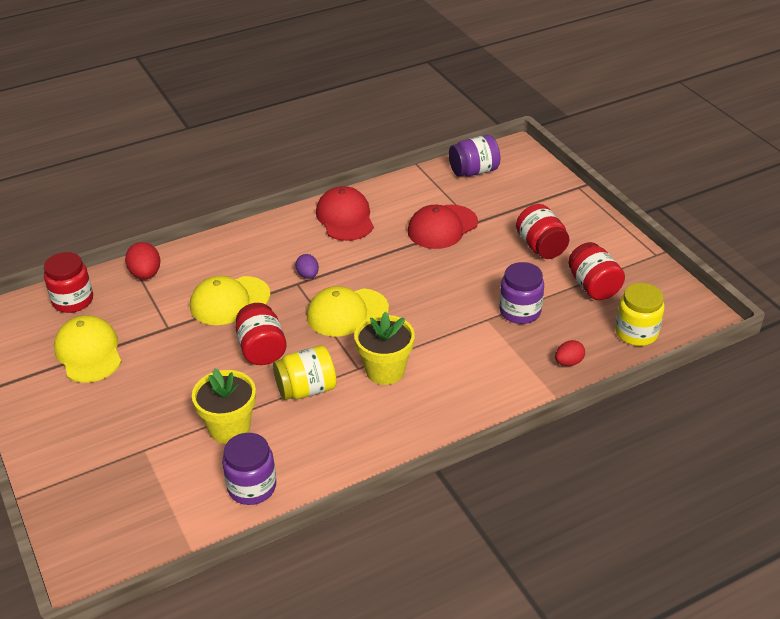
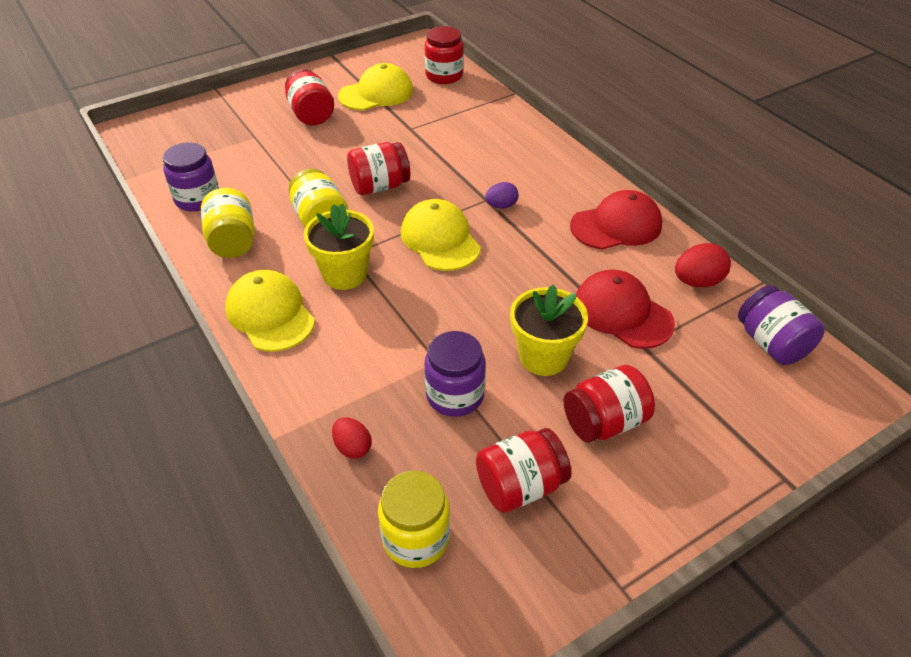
camera: 85 degrees right, 5 degrees up
(113, 404) = (311, 114): none -> red jar
(146, 274) = (486, 106): red egg -> red egg (697, 282)
(229, 301) = (452, 159): yellow cap -> yellow cap (270, 314)
(229, 428) = (273, 178): yellow flower pot -> yellow flower pot (543, 357)
(328, 450) = (233, 241): none -> yellow jar

